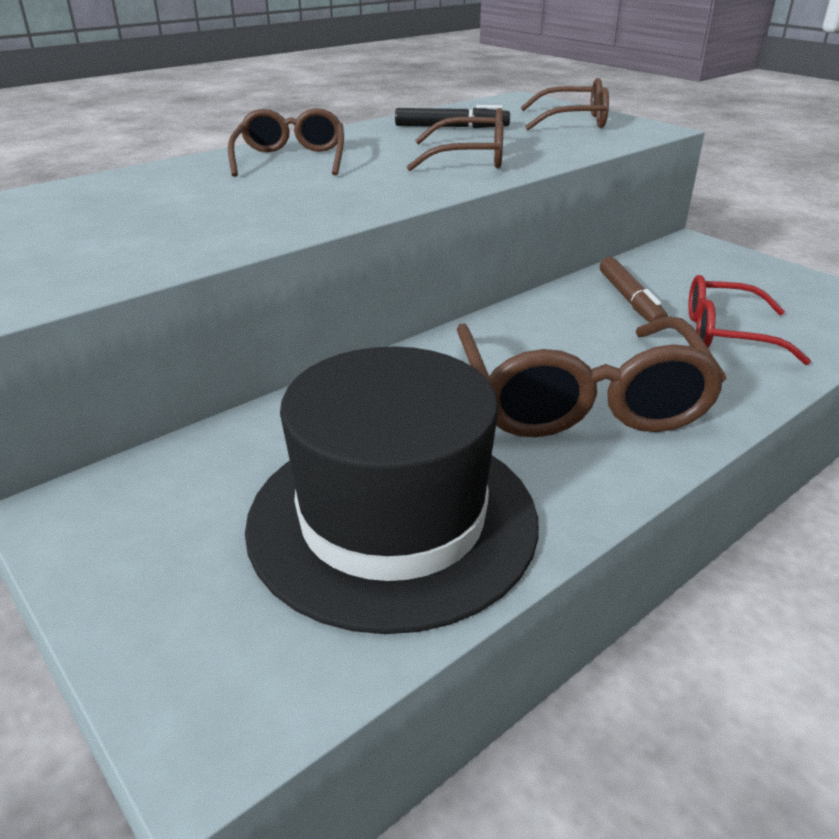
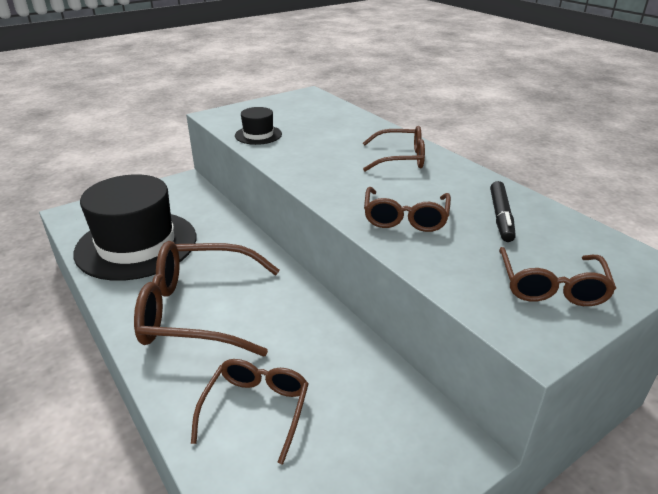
camera: 95 degrees right, 0 degrees up
(147, 252) = (258, 135): none -> black hat
(630, 300) = (326, 364): brown marker -> none
(726, 334) = (256, 409): red glasses -> brown glasses

